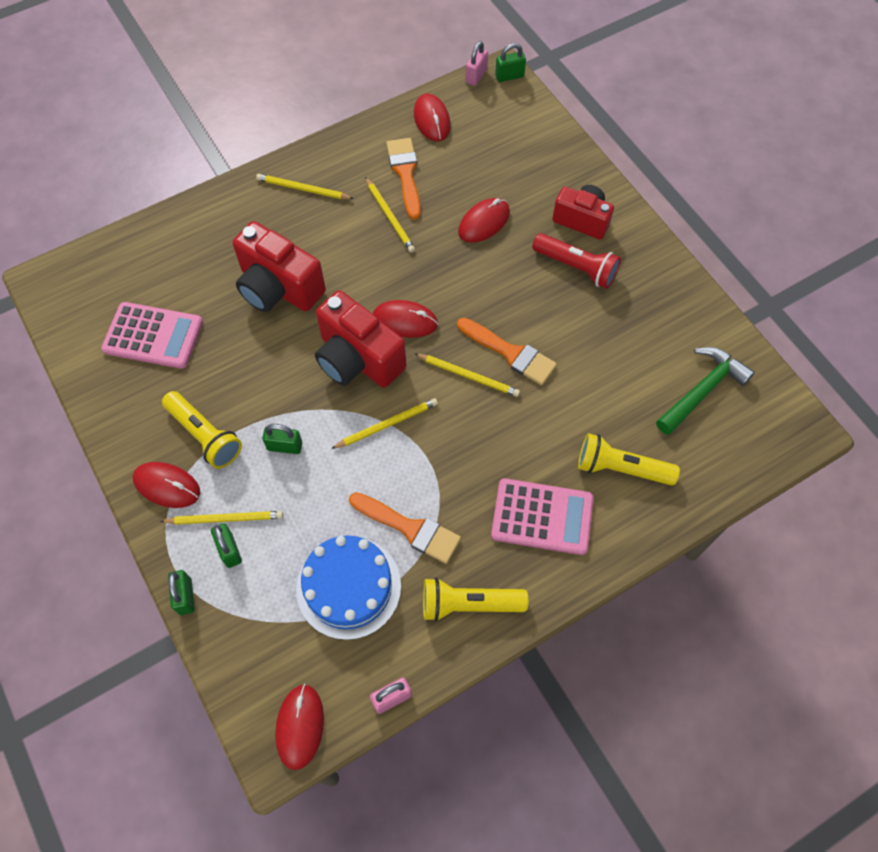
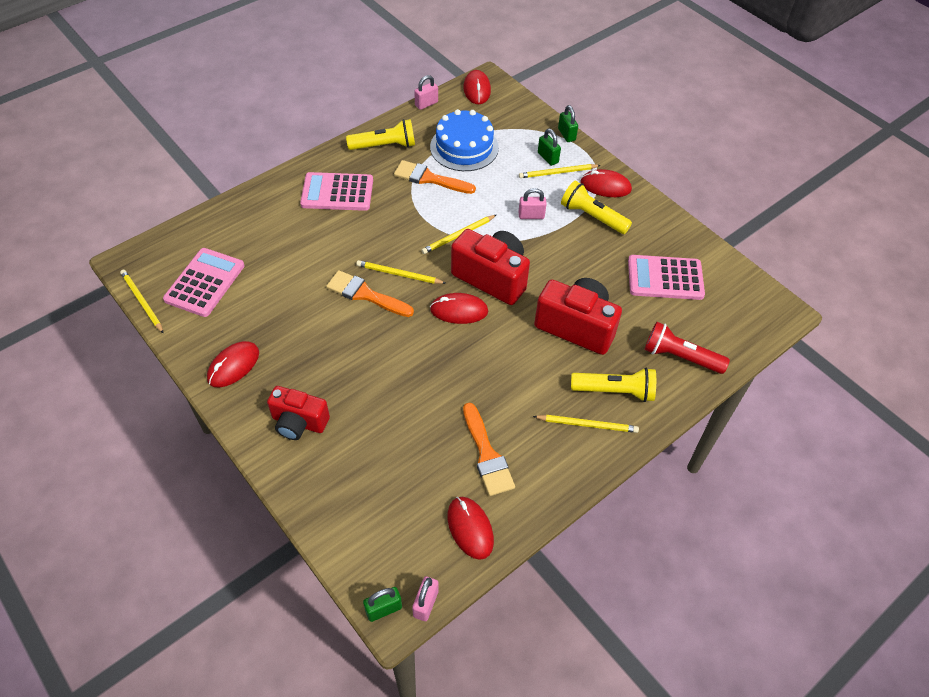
camera: 170 degrees right, 10 degrees down
(285, 446) = (531, 215): green padlock -> pink padlock
(390, 217) = (493, 404): yellow pencil -> yellow pencil (142, 302)
(484, 222) = (398, 409): red mouse -> red mouse (233, 366)
(576, 267) = (306, 373): red flashlight -> red flashlight (680, 357)
(621, 468) = (277, 225): yellow flashlight -> yellow flashlight (615, 391)
(702, 390) = (204, 282): green hammer -> pink calculator

